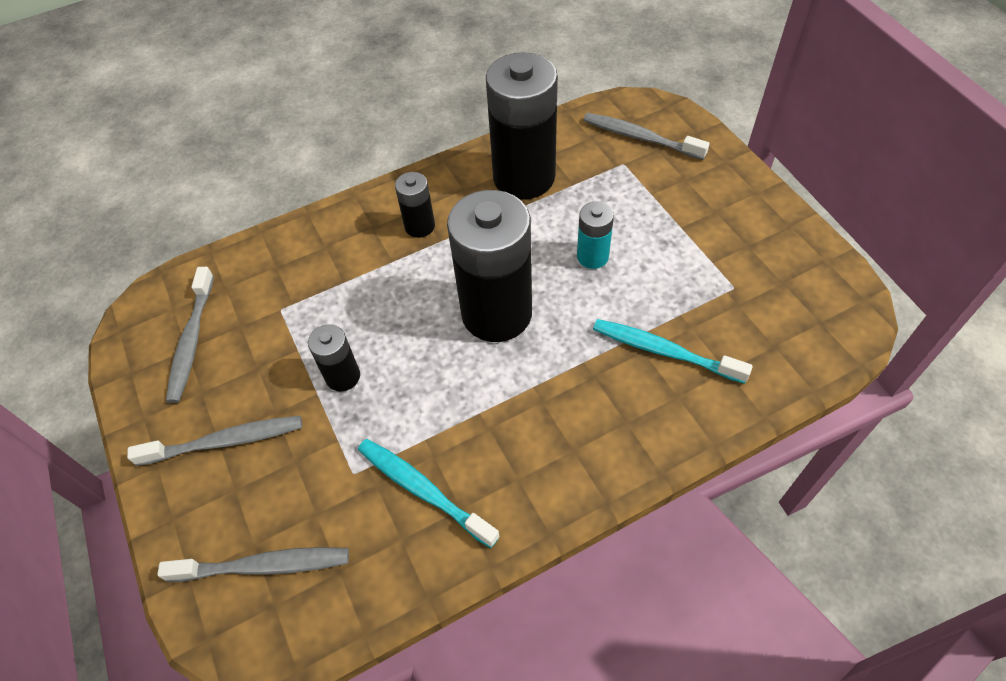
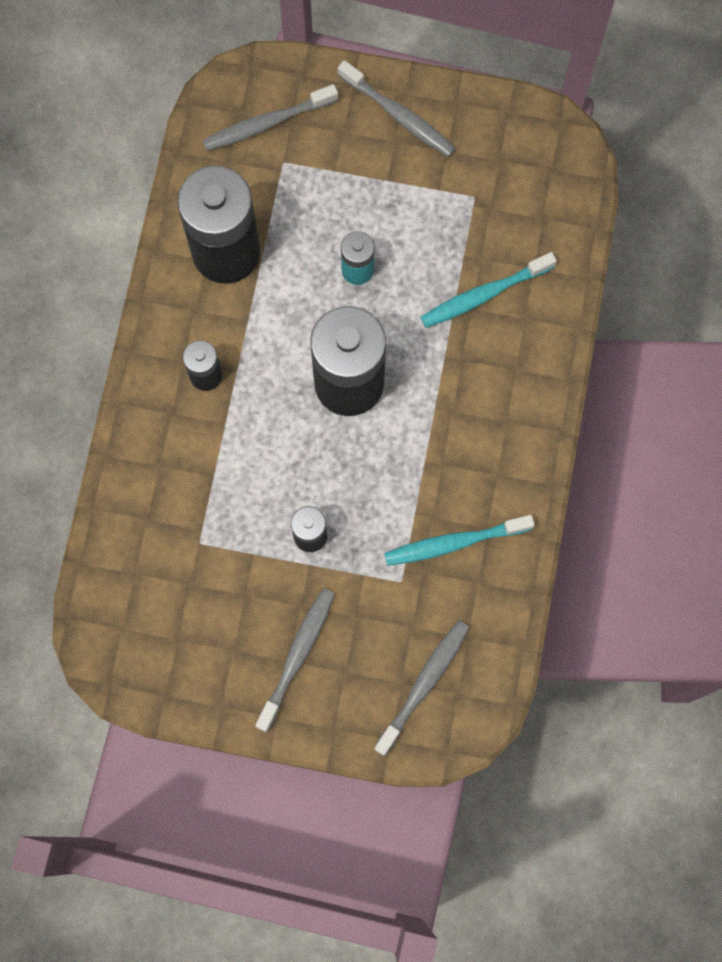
camera: 55 degrees left, 20 degrees up
(192, 340) = (173, 630): grey toothbrush -> grey toothbrush (398, 115)

